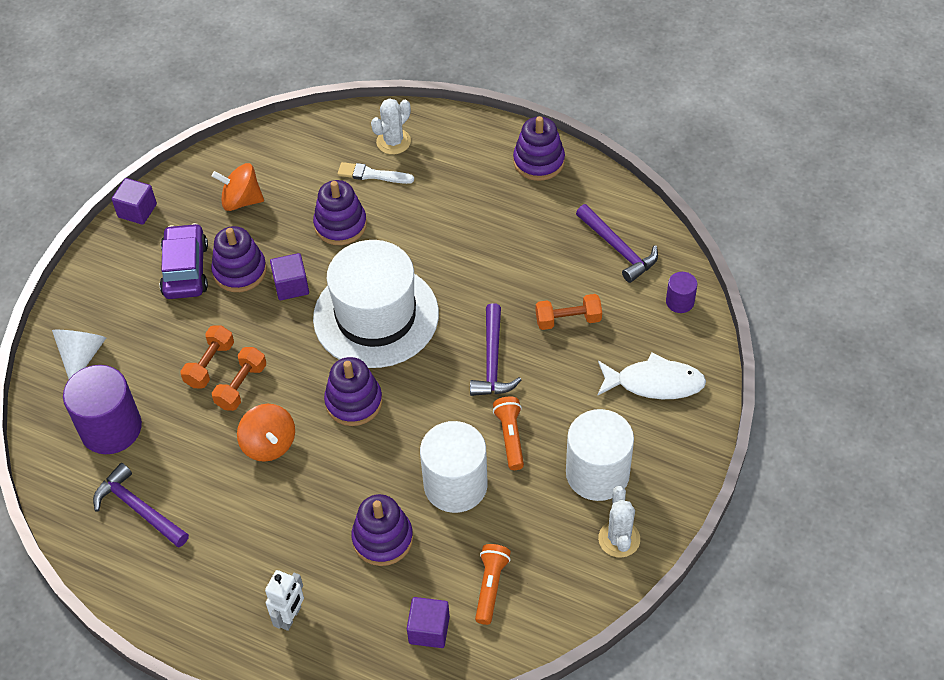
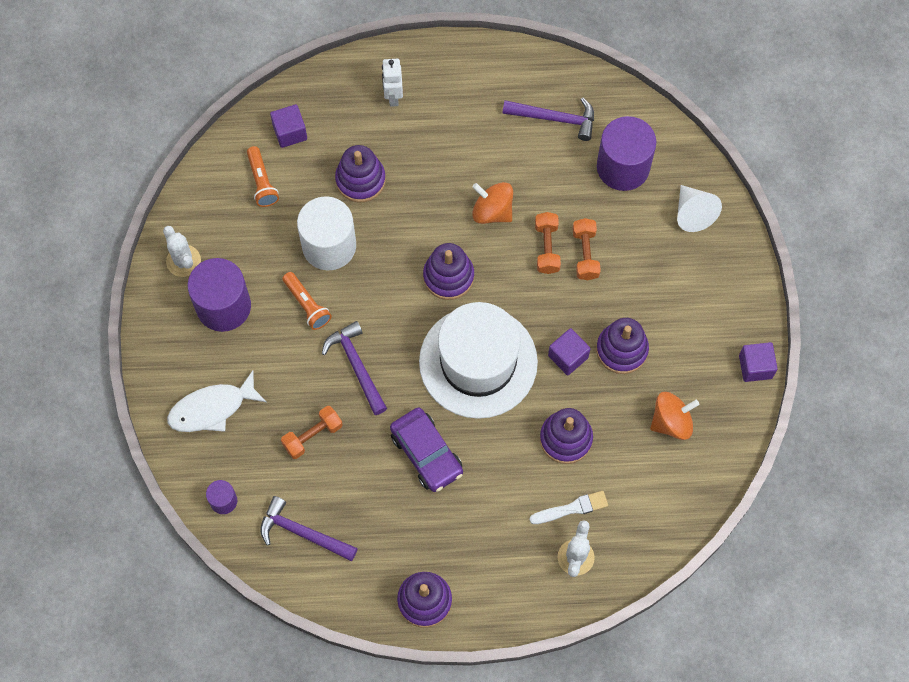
camera: 150 degrees right, 15 degrees up
(185, 269) = (669, 329): purple car -> purple car (426, 453)
(597, 473) = (223, 306): white cylinder -> purple cylinder

